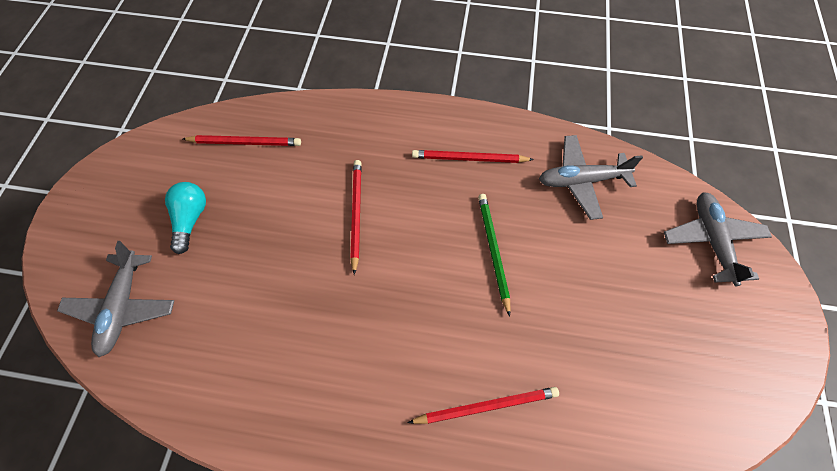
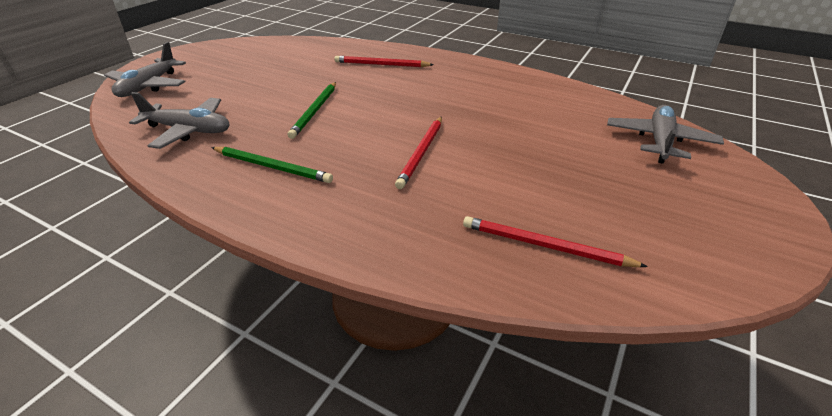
camera: 160 degrees left, 25 degrees down
(190, 219) = (608, 184): turquoise light bulb -> none
(469, 159) = (272, 167): red pencil -> green pencil

